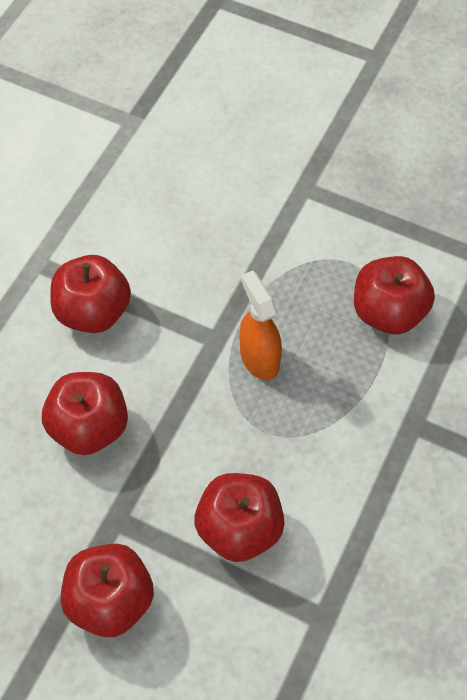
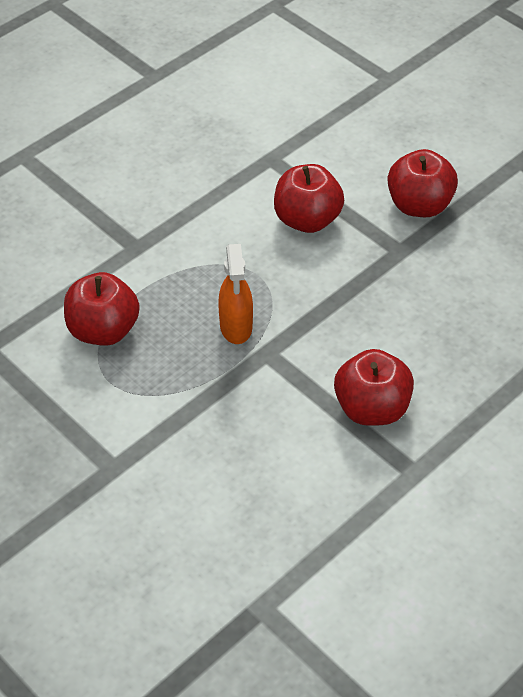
camera: 160 degrees left, 10 degrees down
(89, 427) = (403, 316): red apple -> none

